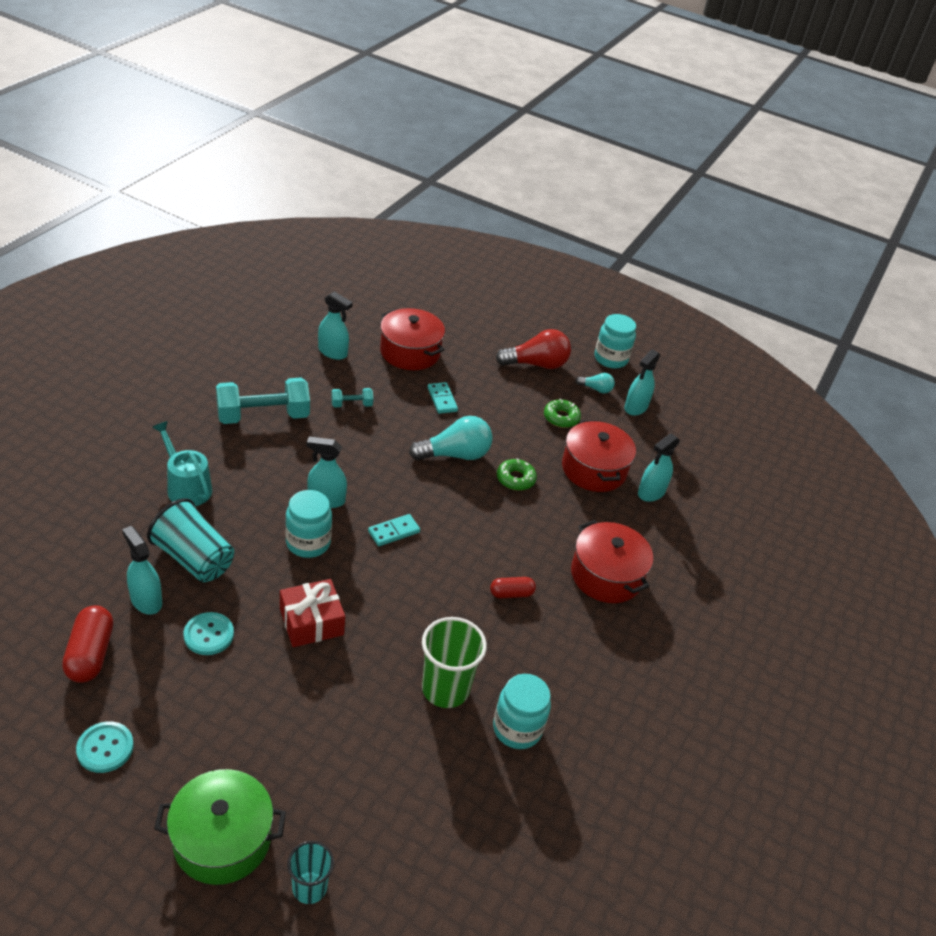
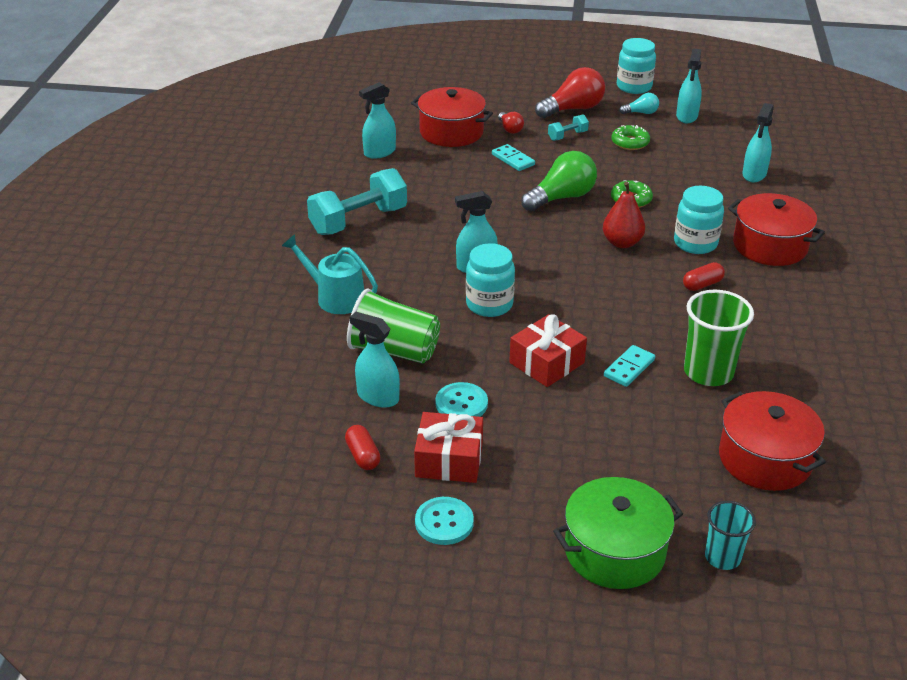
camera: 15 degrees left, 5 degrees down
(90, 654) = (362, 456): red capsule -> red capsule, size x0.61
(156, 687) = (449, 460): none -> red gift
(194, 558) = (394, 350): turquoise cup -> green cup
(333, 352) = (379, 152): turquoise spray bottle -> turquoise spray bottle turned 135 degrees clockwise
(351, 405) = (434, 187): turquoise dumbbell -> turquoise dumbbell (567, 136)
(394, 532) = (559, 272): turquoise domino -> turquoise domino (629, 368)
(455, 455) = (561, 198): turquoise light bulb -> green light bulb
(464, 366) = (510, 129): none -> red light bulb
(472, 522) = (622, 243): none -> red pear
(517, 728) = (794, 380): turquoise jar -> turquoise jar (695, 243)
(594, 469) = (691, 172): red pot -> red pot (765, 459)

